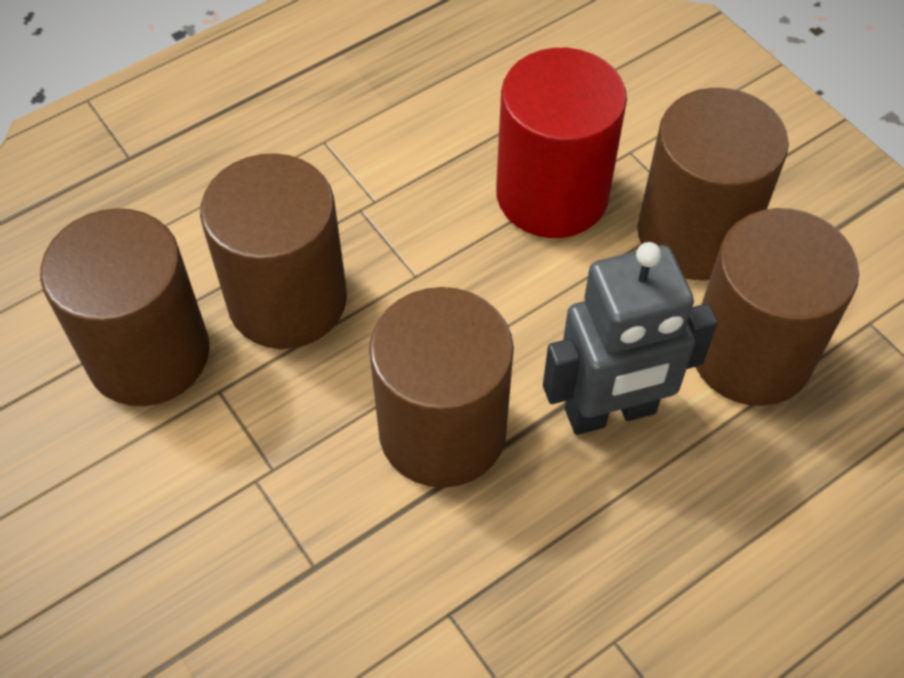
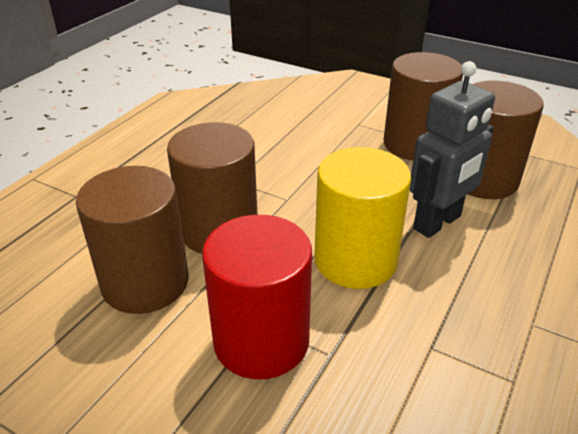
camera: 25 degrees left, 20 degrees down
(442, 431) = (355, 260): brown cylinder -> yellow cylinder
(552, 194) = (333, 148): red cylinder -> red cylinder (261, 340)

